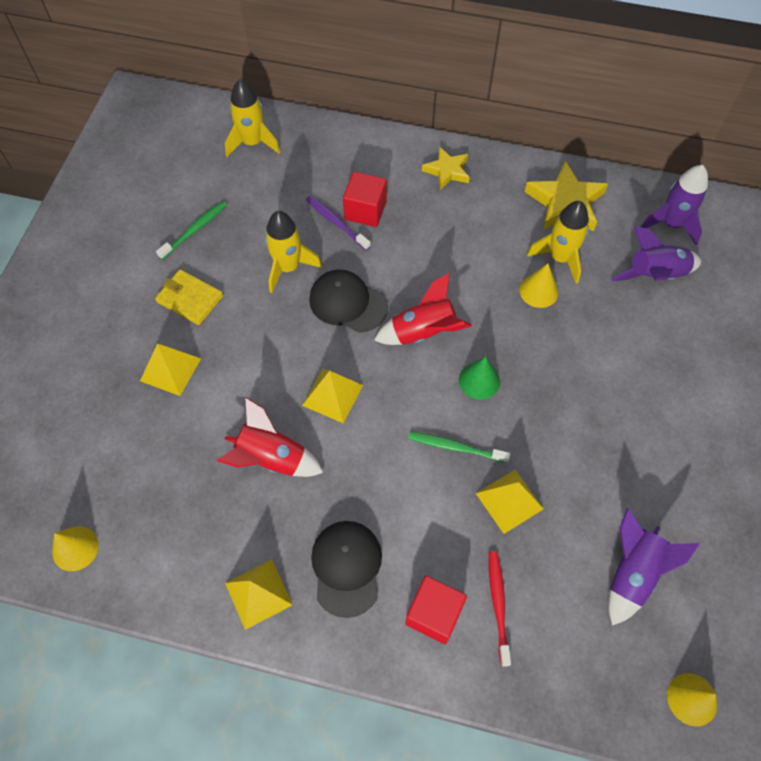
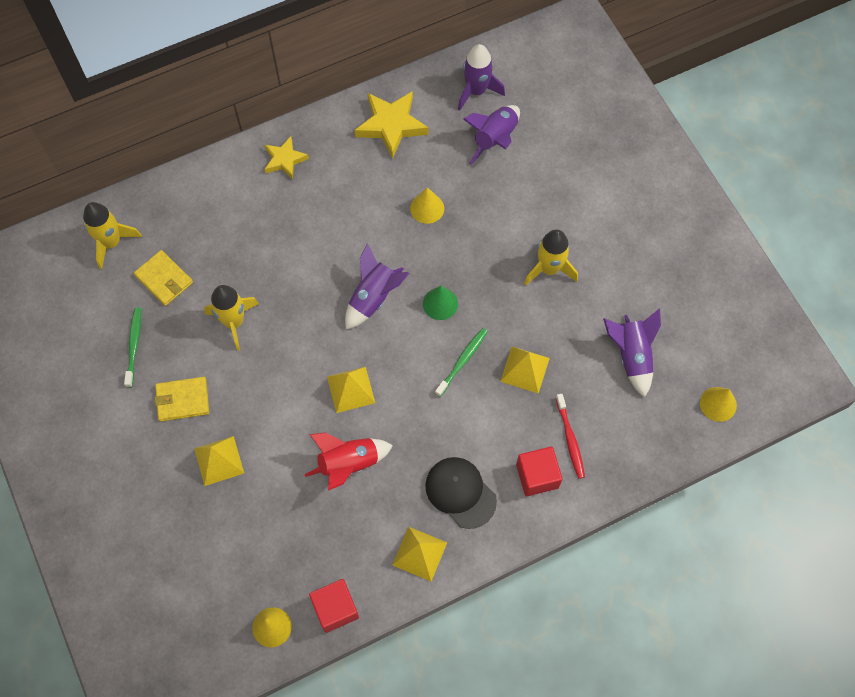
camera: 40 degrees left, 5 degrees up
(265, 196) = (164, 279): none -> yellow wallet
(336, 222) = (238, 261): purple toothbrush -> none
(348, 303) = (302, 316): black cap -> none
(365, 210) = (251, 235): red cube -> red cube (335, 608)
(423, 332) = (374, 297): red rocket -> purple rocket
(455, 447) = (462, 361): green toothbrush -> green toothbrush turned 150 degrees clockwise
(498, 605) = (570, 439): red toothbrush -> red toothbrush turned 150 degrees counterclockwise
(560, 258) = (421, 172): yellow rocket -> yellow rocket (549, 269)

